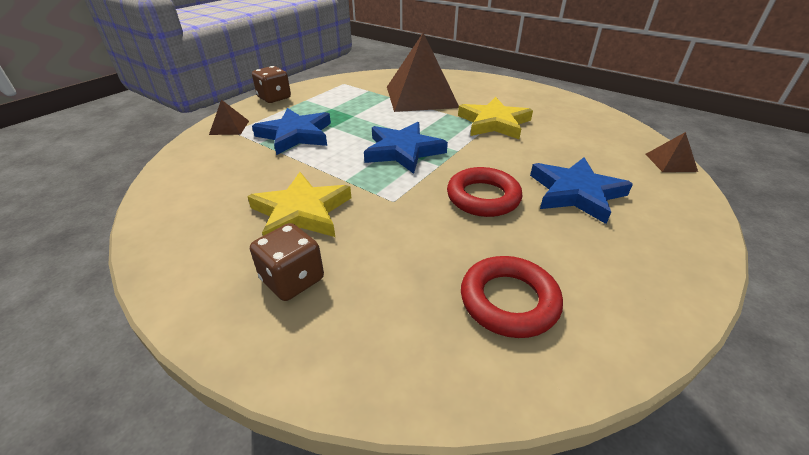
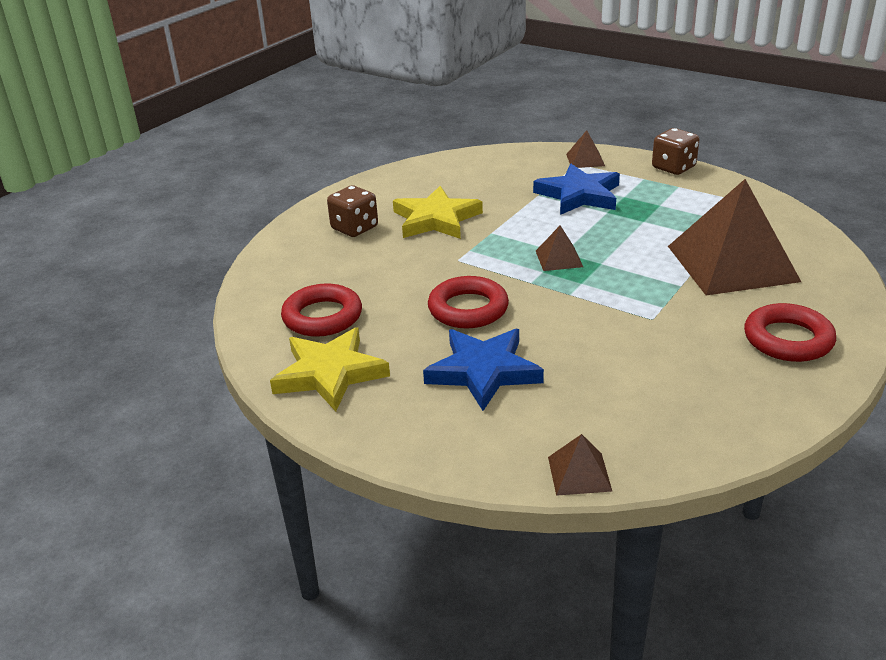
camera: 90 degrees right, 5 degrees down
(403, 151) = (559, 258): blue star -> brown pyramid
(494, 123) = (662, 323): yellow star -> yellow star (329, 373)
(506, 94) = (788, 339): none -> red ring

